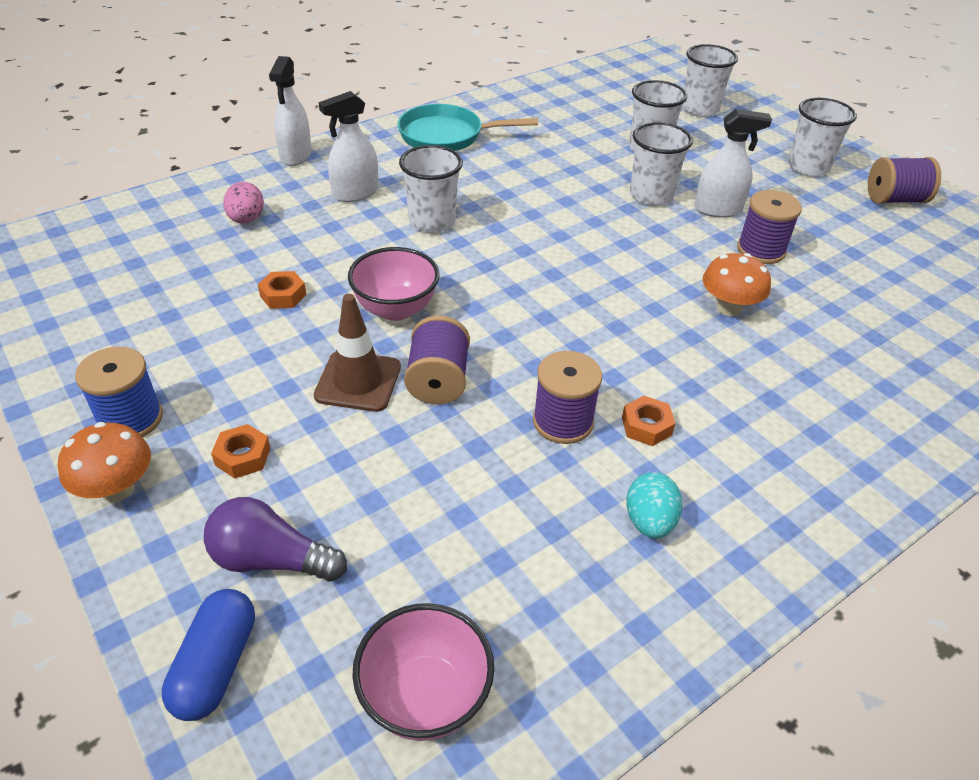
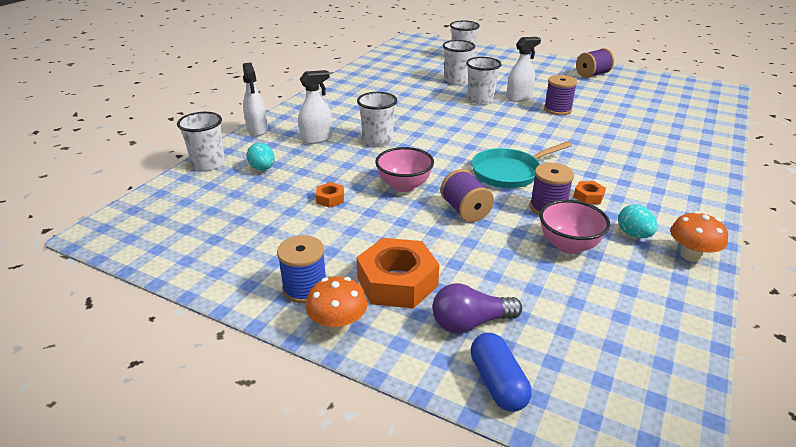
camera: 25 degrees left, 10 degrees down
(243, 456) = (397, 282): orange nut -> orange nut, size x2.16
(246, 219) = (262, 168): pink egg -> turquoise egg
(355, 193) = (317, 139): white spray bottle -> white spray bottle turned 150 degrees counterclockwise
(358, 381) = (422, 225): brown traffic cone -> none
(425, 697) = (618, 348): pink bowl -> pink bowl (568, 245)
(446, 136) = (340, 99): turquoise pan -> turquoise pan (509, 172)
(728, 308) = (570, 137): orange mushroom -> orange mushroom (691, 255)
(808, 167) = (540, 70): white cup -> white cup (208, 163)

